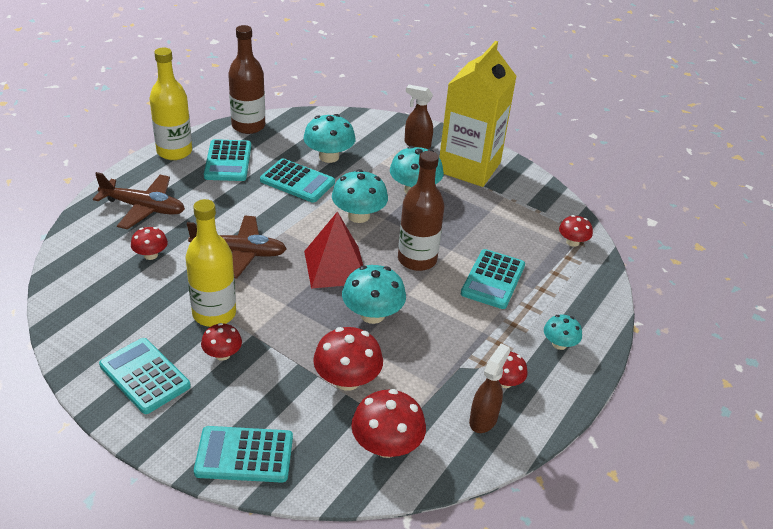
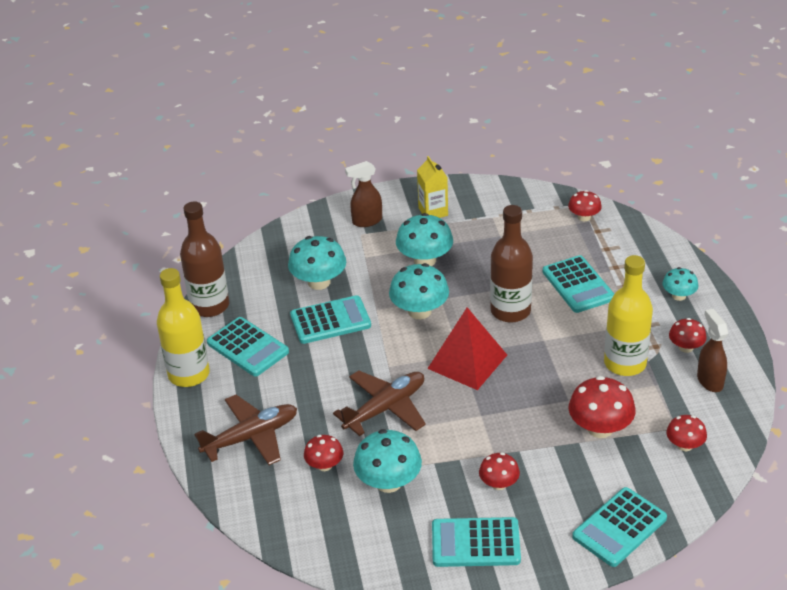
camera: 40 degrees left, 0 degrees up
(214, 313) = (445, 463): yellow bottle -> yellow bottle (625, 363)
(372, 314) = (545, 373): turquoise mushroom -> turquoise mushroom (388, 482)
(386, 445) = (685, 445): red mushroom -> red mushroom, size x0.59
(469, 167) = (433, 211): yellow carton -> yellow carton, size x0.45

